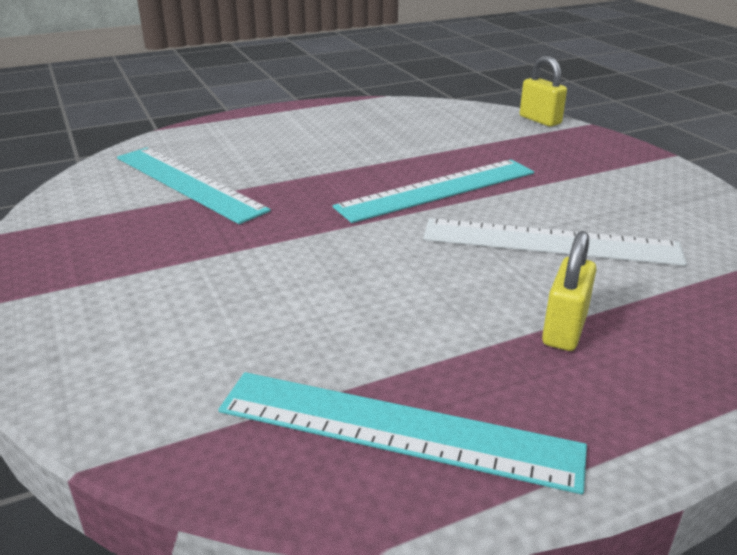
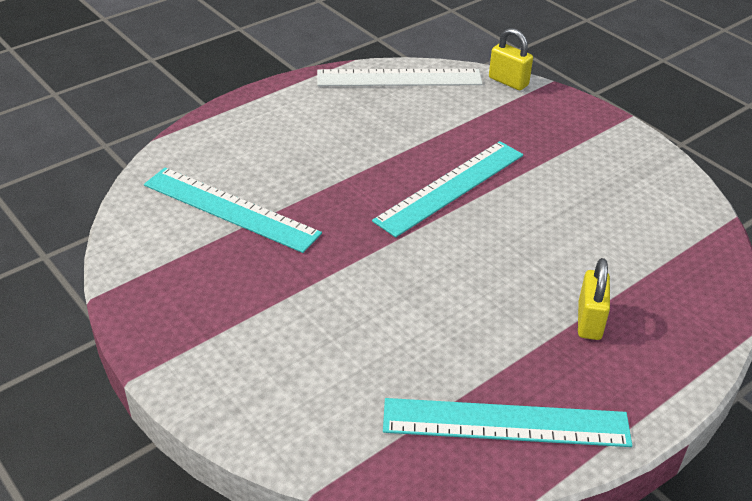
camera: 15 degrees left, 10 degrees up
(550, 242) = (557, 235): white ruler -> white ruler (399, 78)

